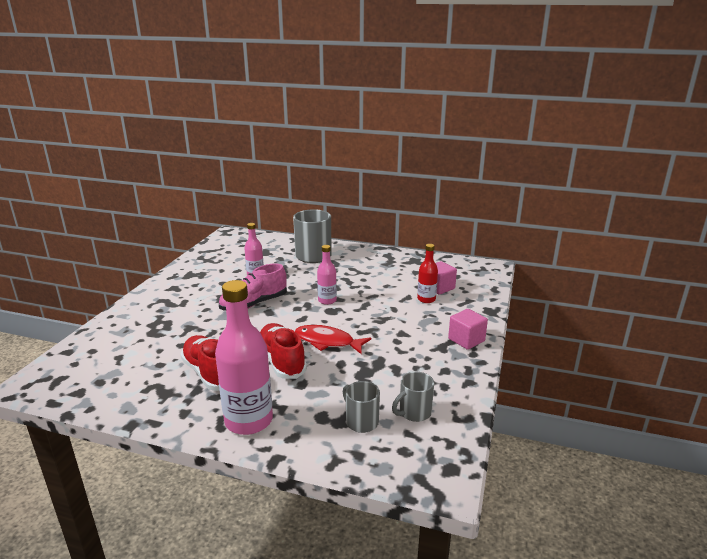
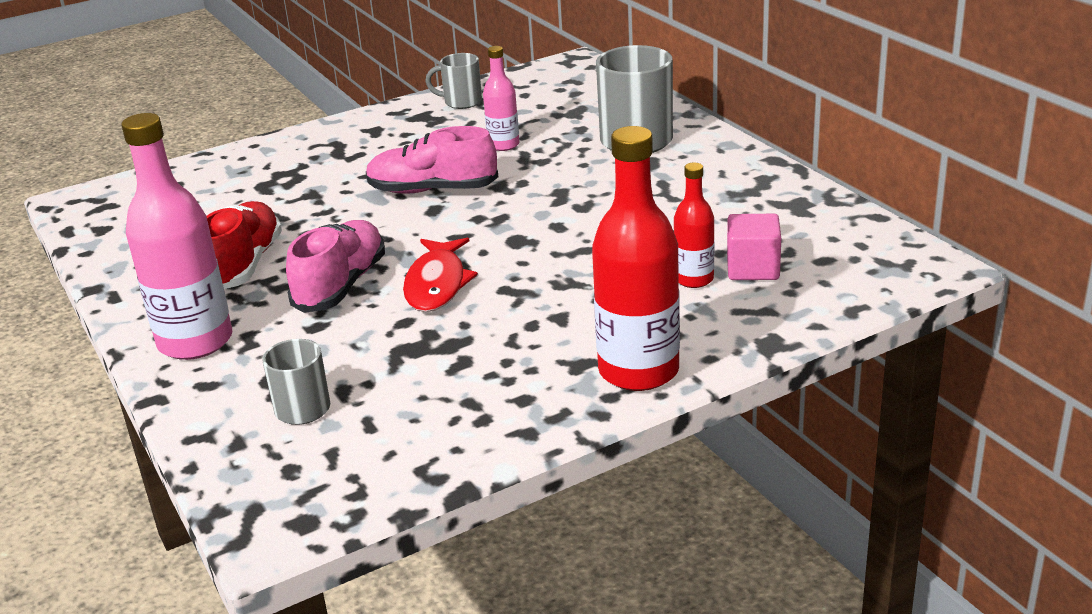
camera: 45 degrees right, 5 degrees up
(282, 361) = (341, 285): red shoe -> pink shoe
(327, 300) = (537, 222): pink bottle -> none
(327, 342) = (437, 284): red fish -> red fish turned 150 degrees counterclockwise
(414, 413) = (381, 432): grey mug -> grey mug (461, 102)
(466, 340) = (638, 371): pink cube -> red bottle

